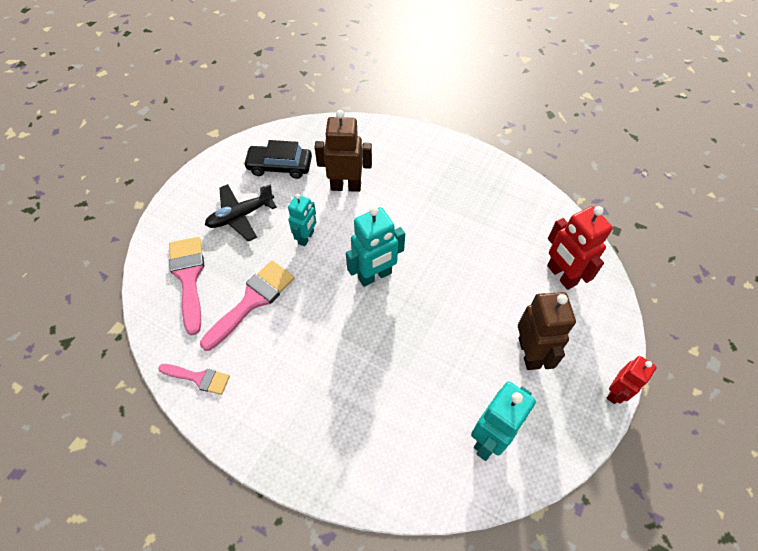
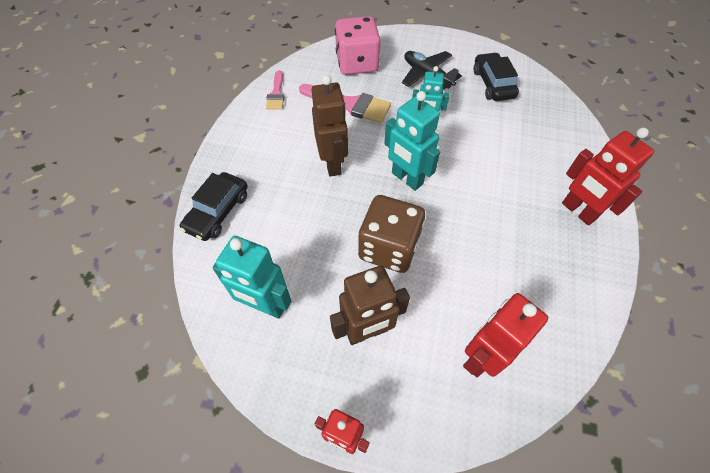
camera: 75 degrees right, 0 degrees up
(189, 277) = (357, 63): pink brush -> pink dice
(346, 186) = (498, 134): brown robot -> brown robot (333, 163)
(363, 474) = (218, 212): none -> black car
(446, 164) = (578, 211): none -> red robot
(449, 313) = (389, 248): none -> brown dice

